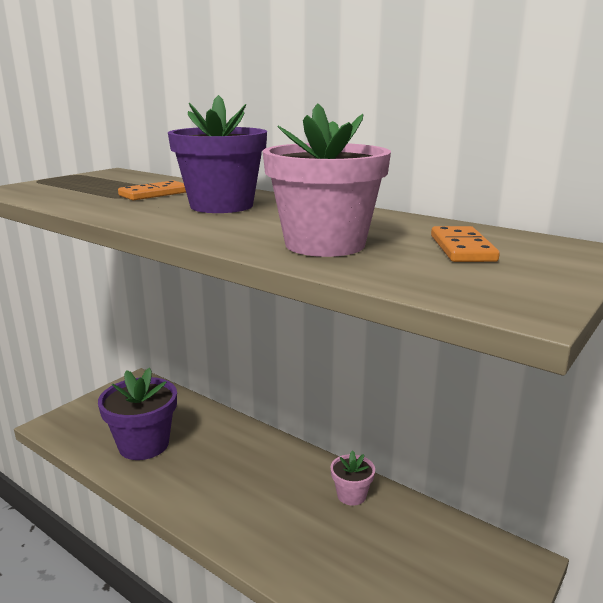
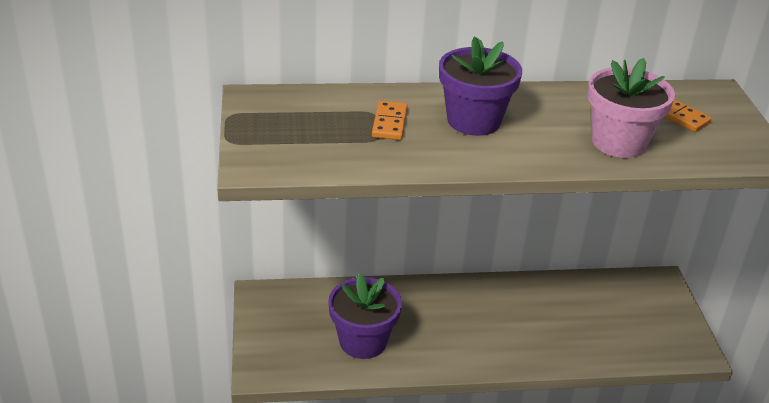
camera: 45 degrees left, 15 degrees up
(351, 495) = (542, 294): pink flower pot -> none

